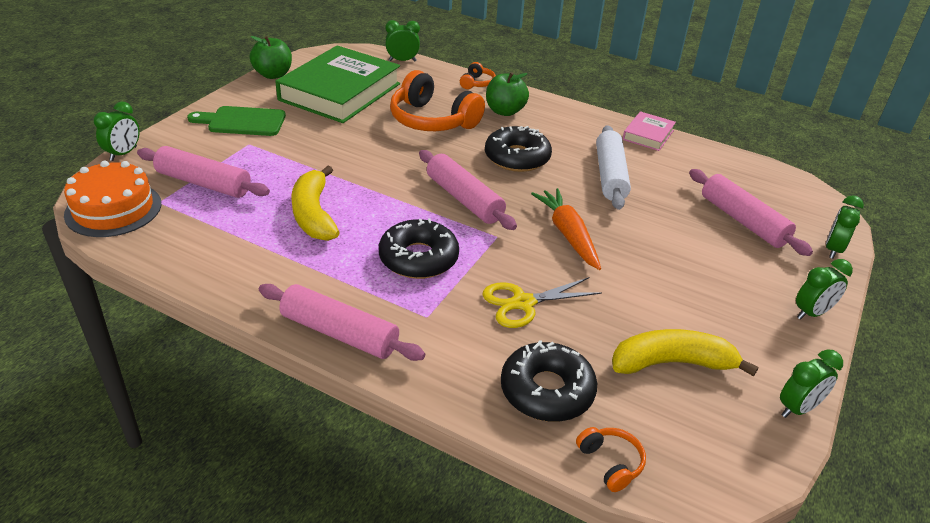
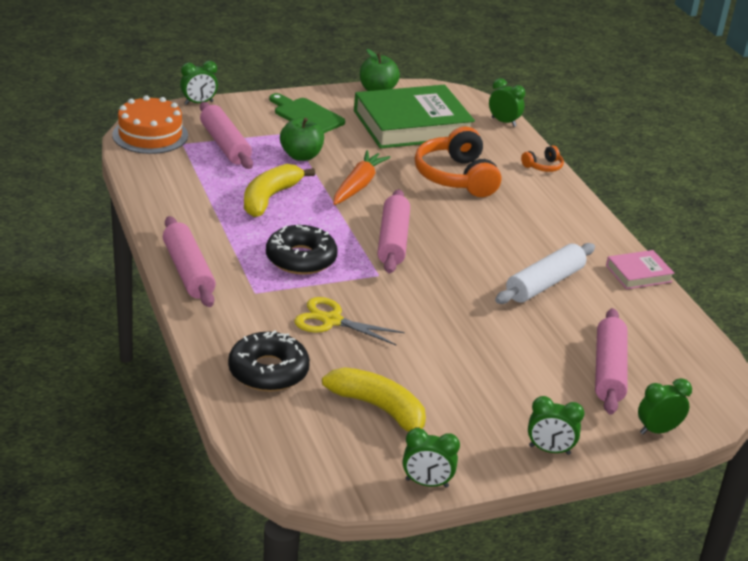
camera: 40 degrees right, 5 degrees down
(505, 111) = (532, 198): green apple -> green apple (301, 156)
(517, 157) = (484, 234): black donut -> none
(568, 235) = (436, 301): orange carrot -> orange carrot (358, 185)
(611, 463) = (248, 425): orange headphones -> none

